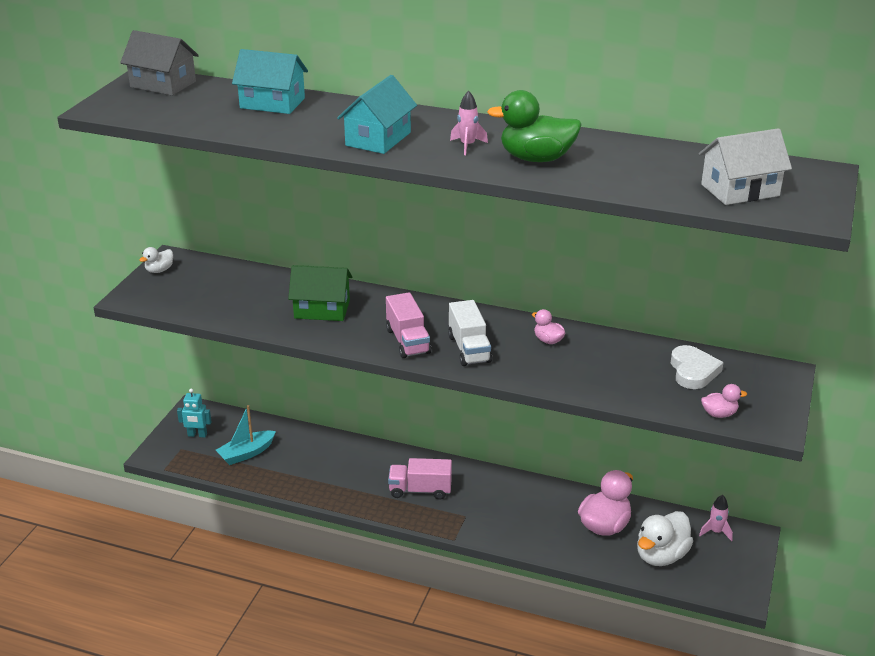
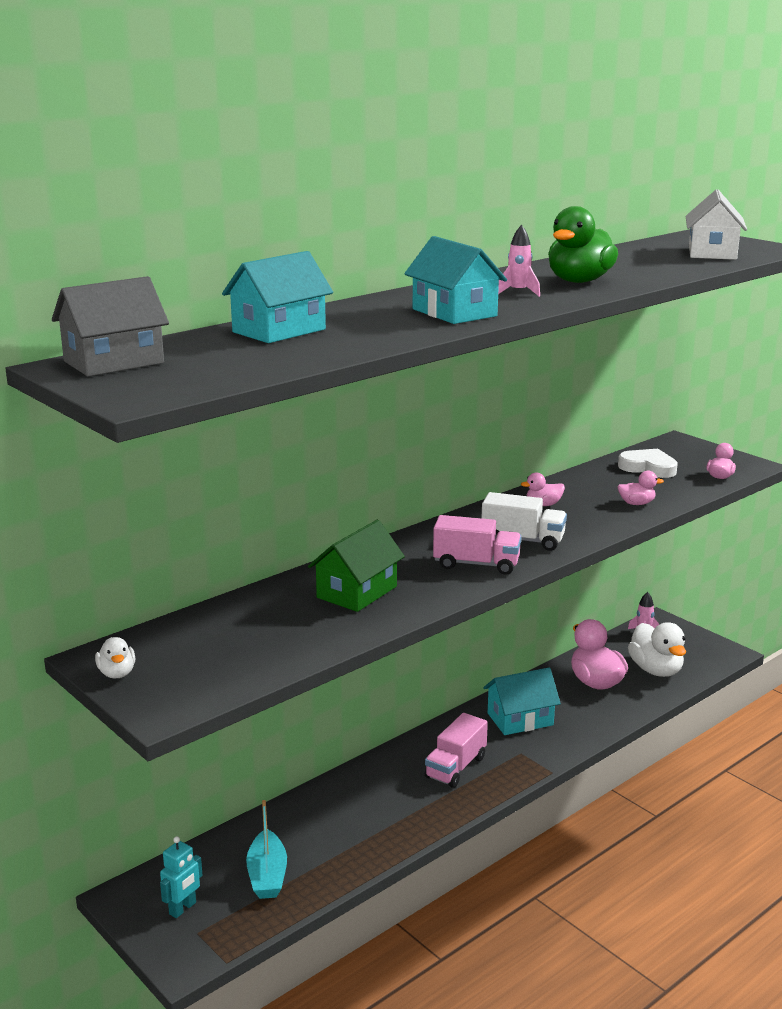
camera: 60 degrees left, 10 degrees down
(510, 501) = (520, 719): none -> turquoise house
(601, 383) = (636, 503): none -> pink duck

